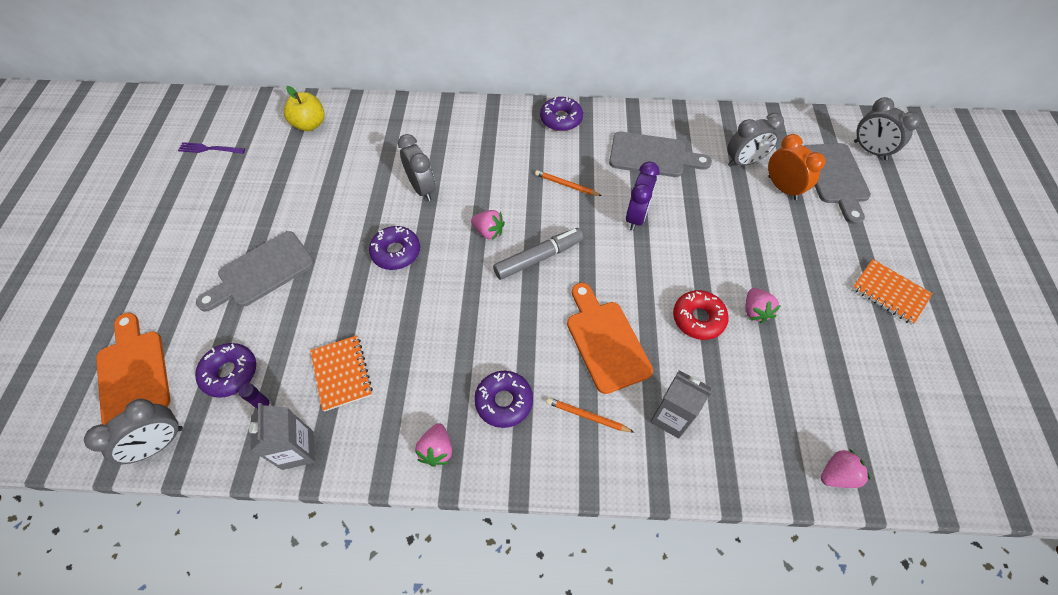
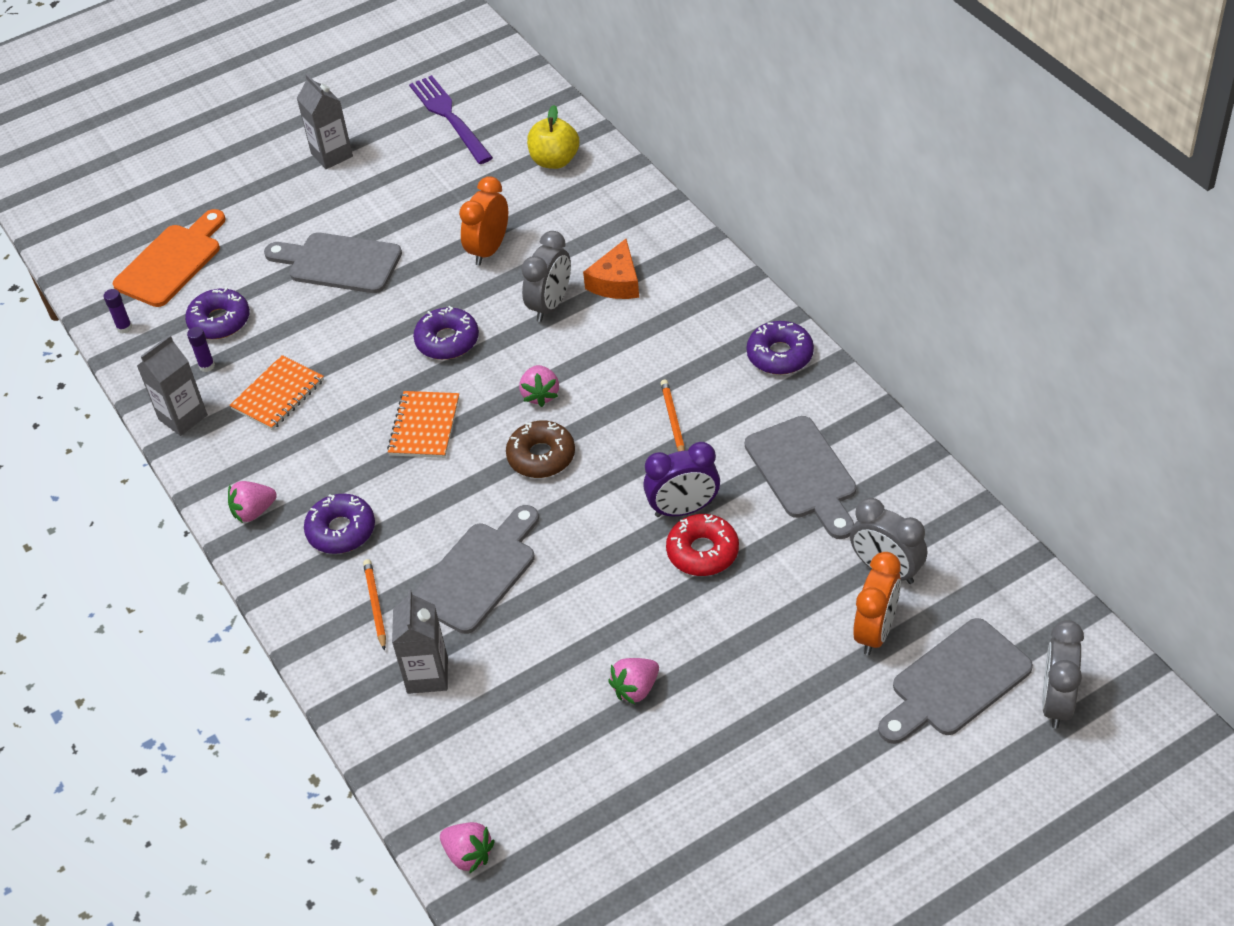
camera: 60 degrees right, 10 degrees down
(159, 223) = (332, 155): none -> grey carton
(160, 444) = (124, 328): grey clock -> purple glue stick
(209, 149) = (449, 117): purple fork -> purple fork, size x1.74
(344, 191) = (489, 250): none -> orange clock
(437, 151) = (616, 282): none -> orange cheese
(538, 258) = (541, 456): grey marker -> brown donut
(605, 341) = (478, 573): orange cutting board -> grey cutting board
(698, 318) = (578, 640): red donut -> red donut (702, 552)
(889, 292) = (788, 818): orange notebook -> orange notebook (424, 426)

